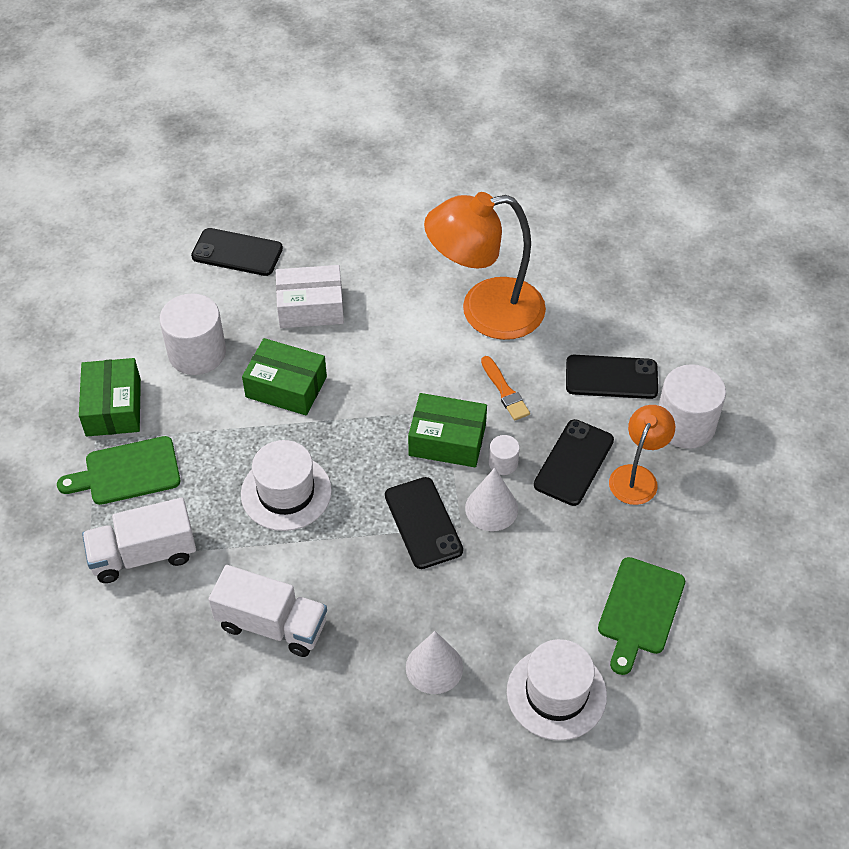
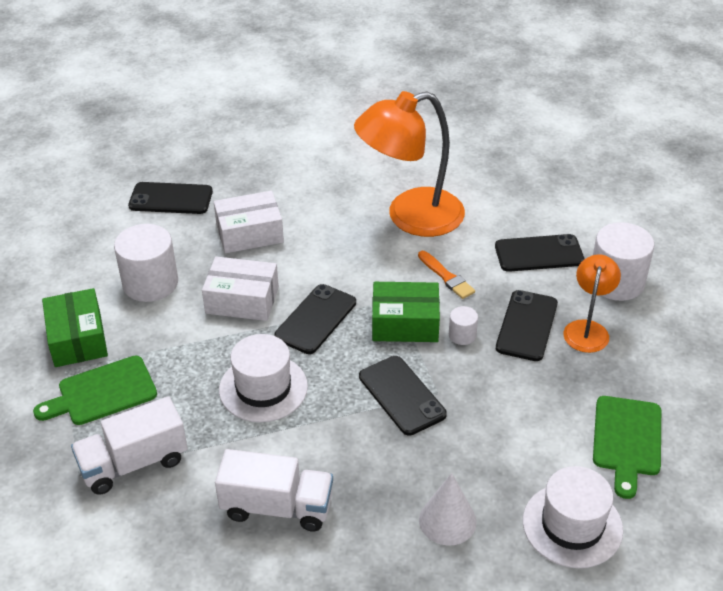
camera: 10 degrees left, 10 degrees down
(286, 387) = (242, 300): green box -> white box
(356, 421) = (316, 319): none -> black phone
(491, 508) = (462, 374): white cone -> none

